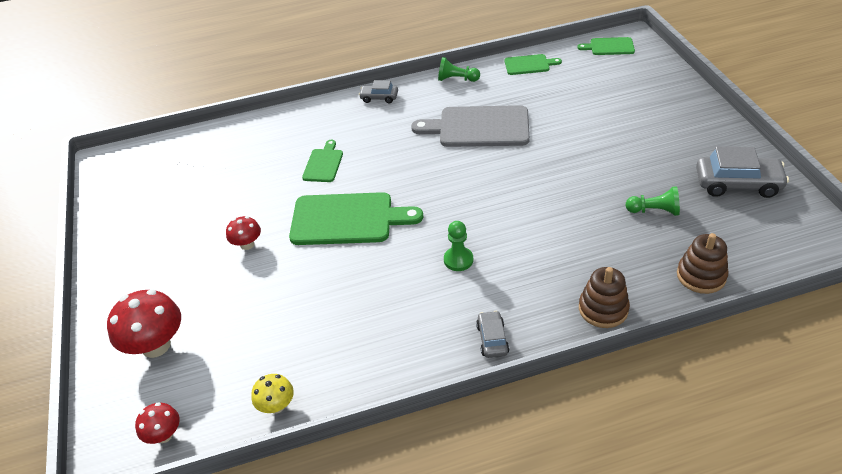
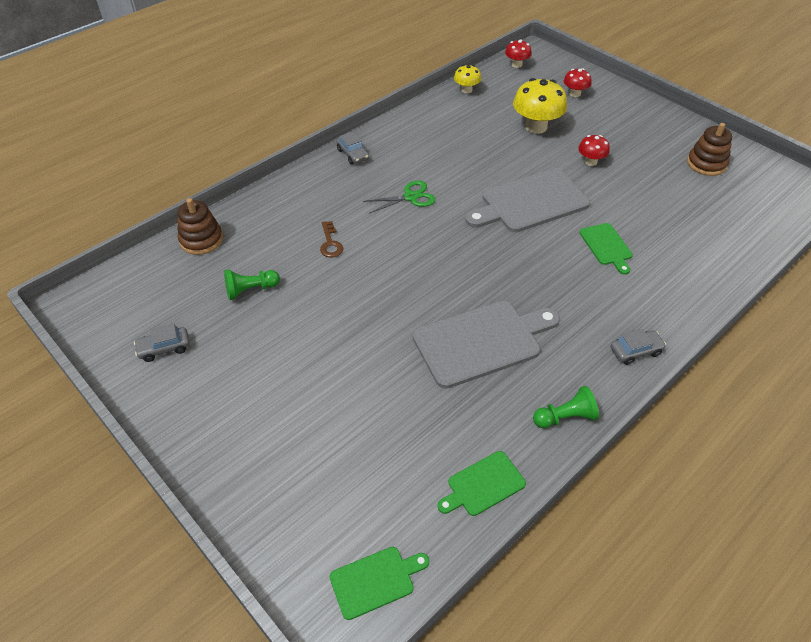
camera: 150 degrees right, 5 degrees up
(156, 345) = (574, 94): red mushroom -> red mushroom, size x0.55
(253, 308) = (536, 127): none -> yellow mushroom
(347, 219) = (530, 202): green cutting board -> grey cutting board
(458, 260) = (410, 197): green pawn -> green scissors
(564, 234) = (330, 243): none -> brown key
(603, 309) = (278, 194): brown stacking toy -> brown stacking toy (706, 164)
(737, 184) = (164, 348): grey car -> grey car, size x0.55

